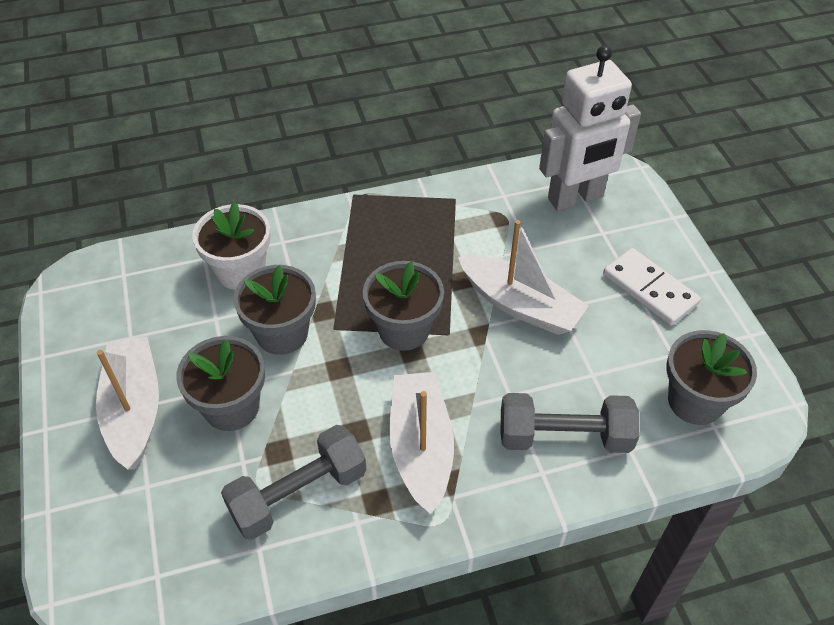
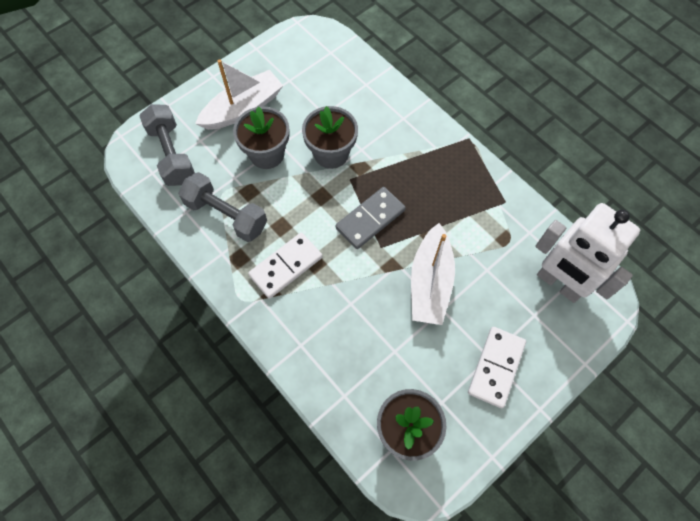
camera: 65 degrees right, 15 degrees up
(240, 271) = (366, 108): white flower pot -> none
(404, 329) = (370, 219): grey flower pot -> grey domino
(421, 447) = (286, 266): white boat -> white domino
(564, 436) = (334, 349): grey dumbbell -> grey dumbbell (172, 154)

